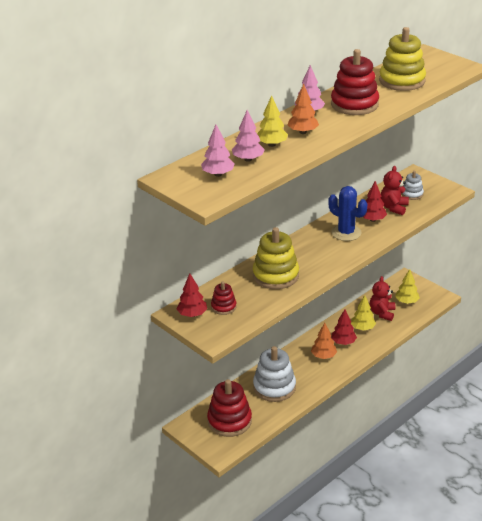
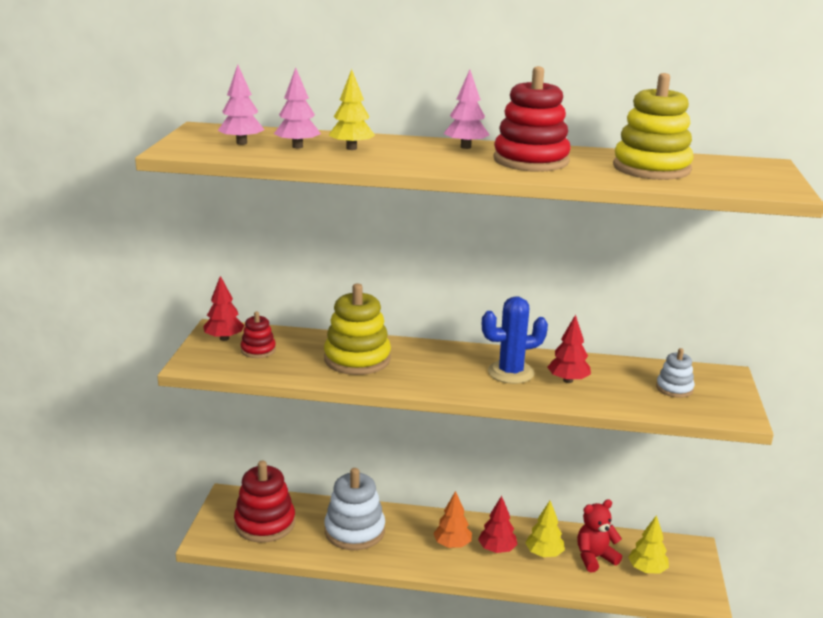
camera: 50 degrees right, 10 degrees down
(303, 132) = (408, 154): orange tree -> none
(346, 233) = (511, 372): blue cactus -> blue cactus turned 75 degrees clockwise
(393, 207) = (620, 386): red teddy bear -> none

